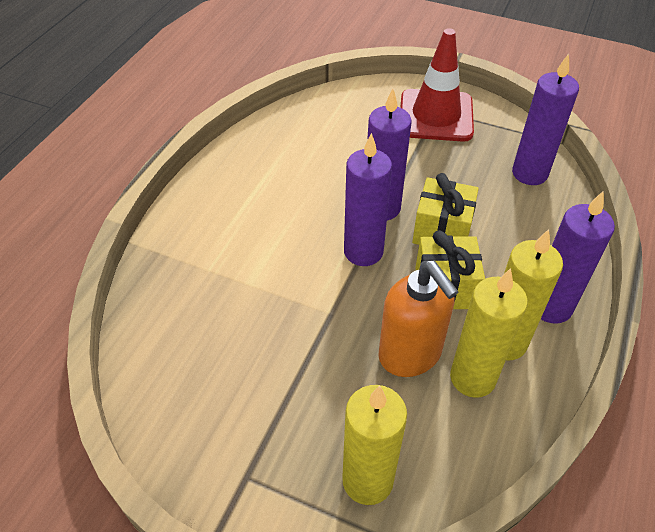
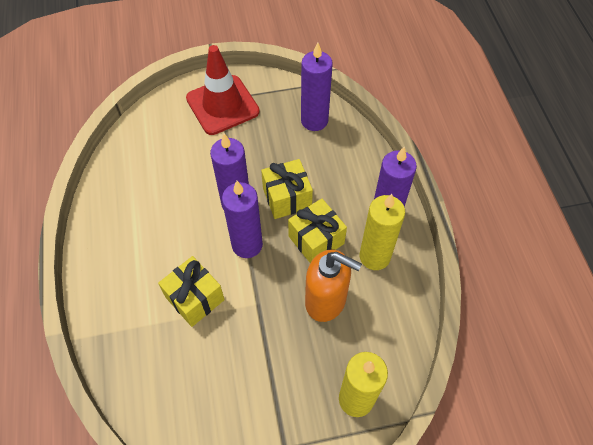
camera: 35 degrees left, 10 degrees up
(270, 271) = (195, 298): none -> yellow gift
(472, 378) = (371, 292): yellow candle -> none

